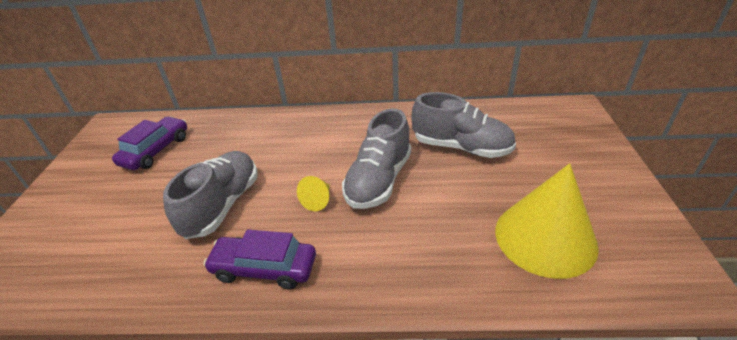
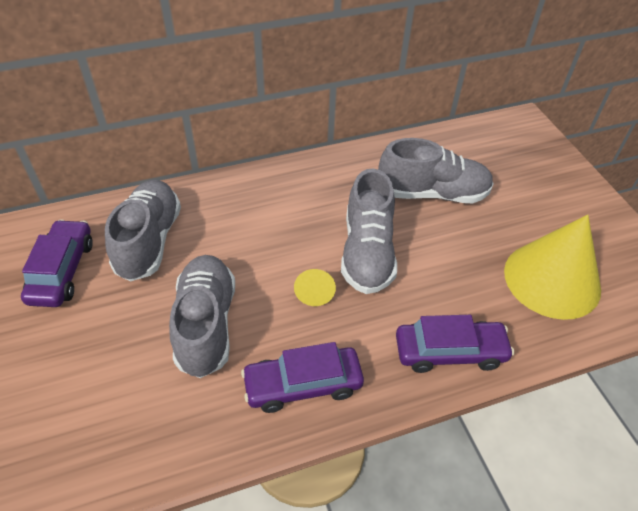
camera: 25 degrees left, 10 degrees up
(222, 142) = (149, 241): none -> grey shoe
(408, 276) = (450, 352): none -> purple car

